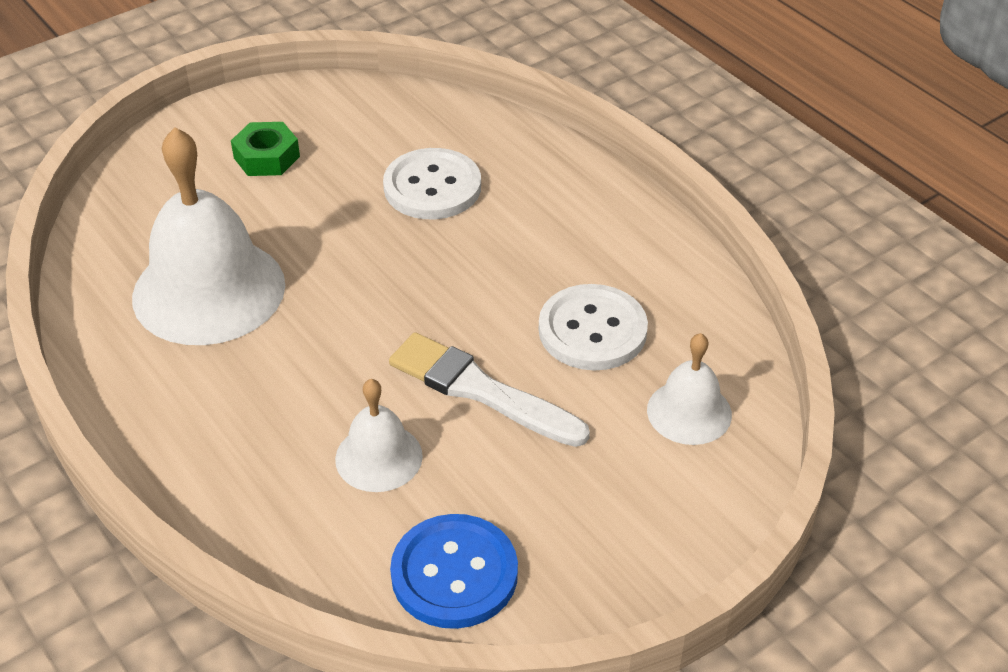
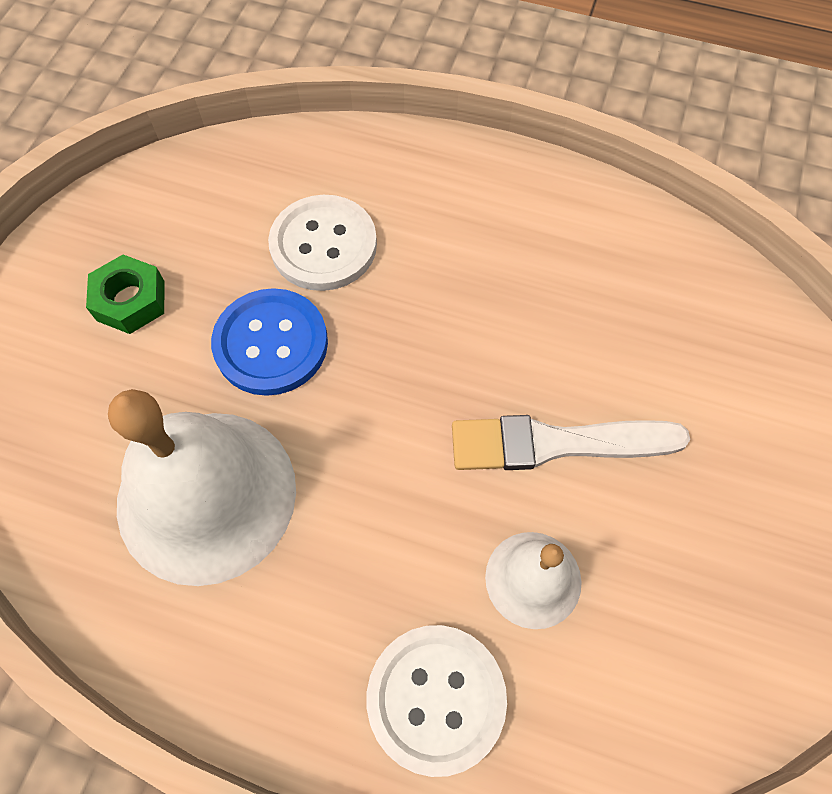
camera: 35 degrees left, 20 degrees up
(454, 574) = (704, 659): blue button -> blue button (271, 344)
(592, 330) = (592, 318): white button -> white button (436, 698)
(689, 412) = (735, 354): white bell -> none

